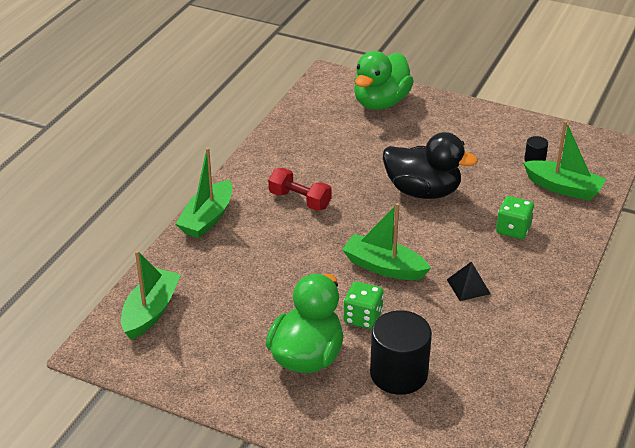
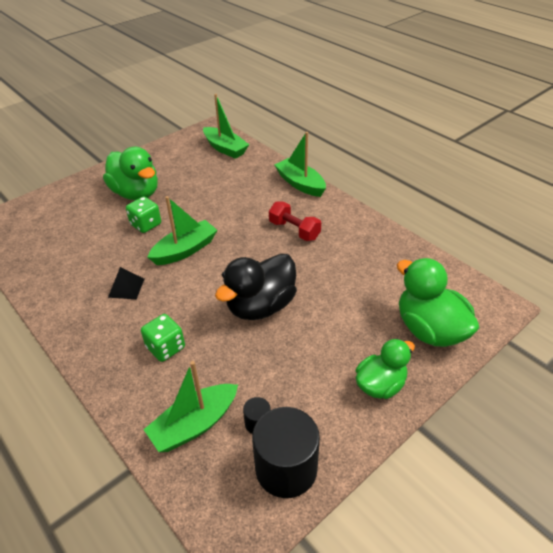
camera: 115 degrees right, 5 degrees up
(299, 200) = (294, 230): red dumbbell -> red dumbbell turned 75 degrees clockwise
(398, 373) = (85, 224): black cylinder -> black cylinder (286, 468)
(454, 115) = (380, 385): none -> green duck

